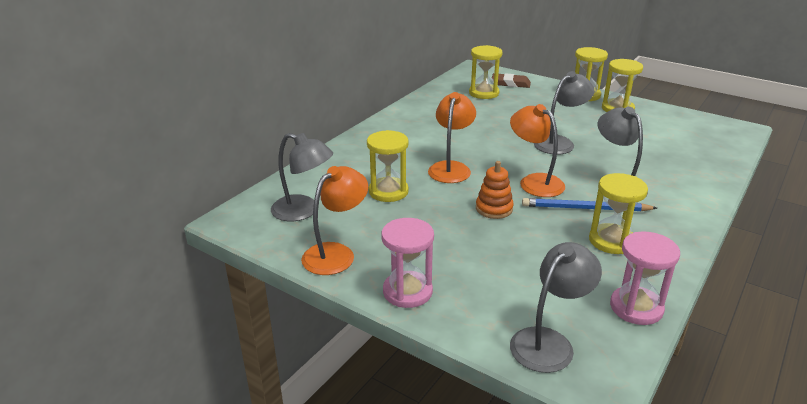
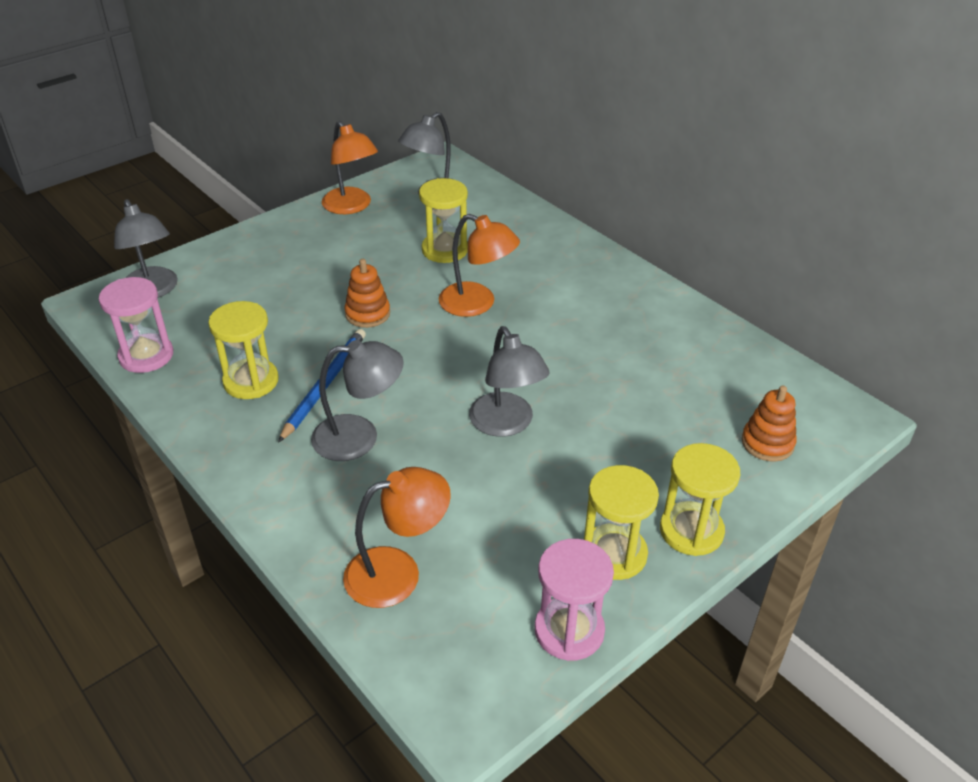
camera: 105 degrees right, 10 degrees up
(407, 291) = (271, 234): pink hourglass -> pink hourglass (569, 630)
(484, 93) = (724, 396): yellow hourglass -> none
(510, 83) = (767, 443): brown eraser -> orange stacking toy
(534, 182) = (408, 363): orange lamp -> orange lamp (398, 572)

